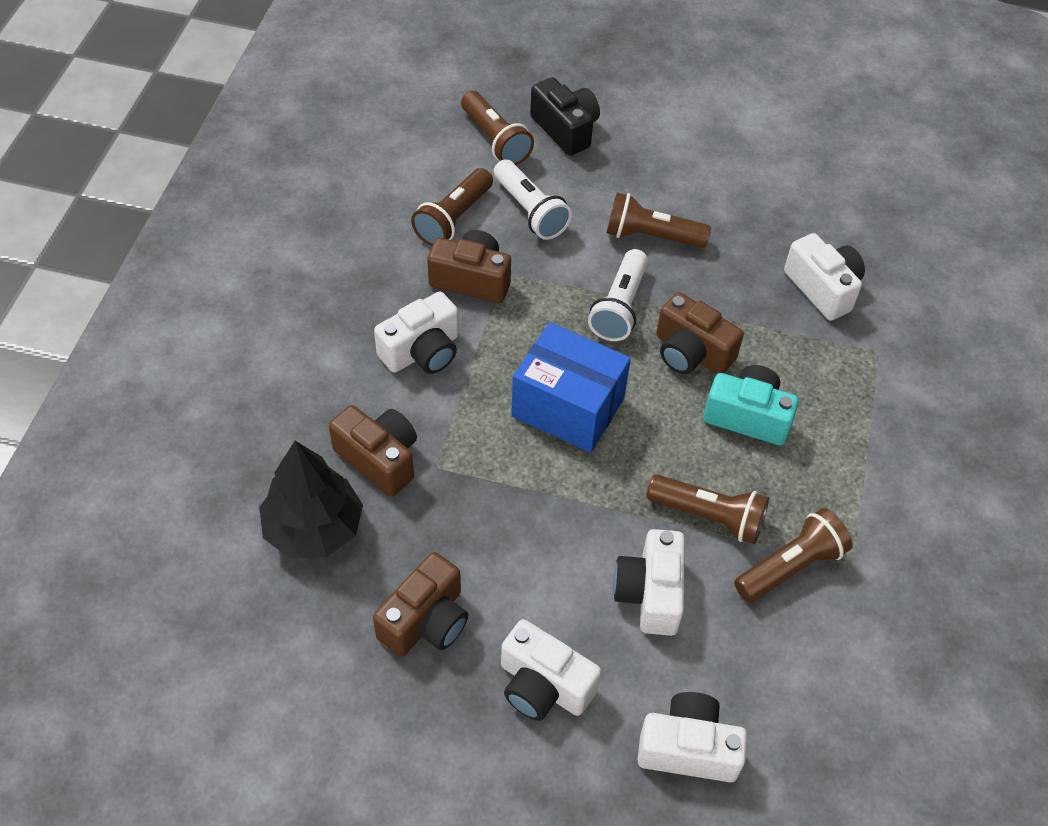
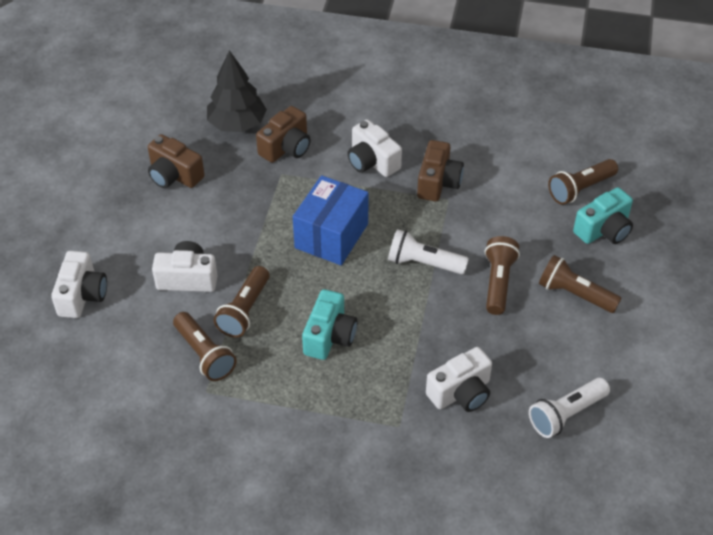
camera: 90 degrees right, 5 degrees down
(453, 219) = (494, 170): brown flashlight -> brown flashlight (574, 294)
(530, 211) = (510, 211): white flashlight -> white flashlight (566, 414)
(543, 686) = (129, 228): white camera -> none
(565, 129) = (604, 230): black camera -> turquoise camera
(691, 353) = (385, 304): brown camera -> none

